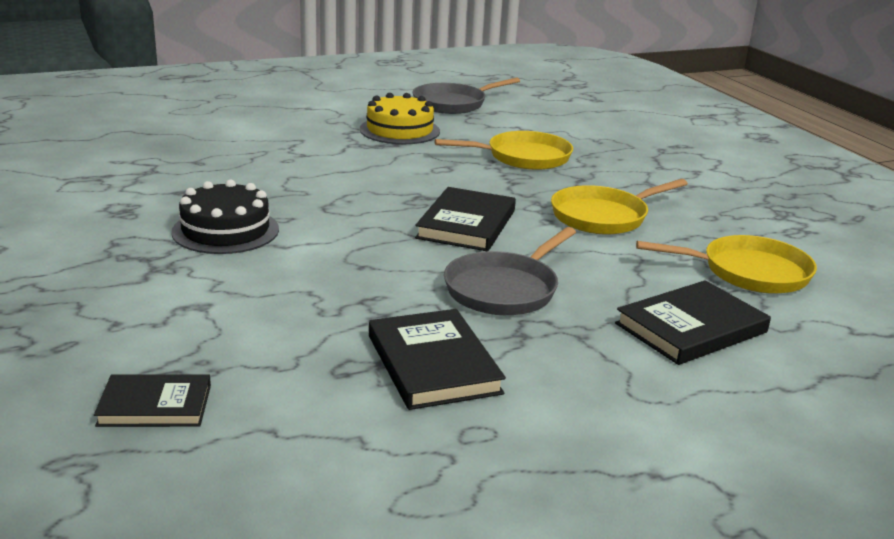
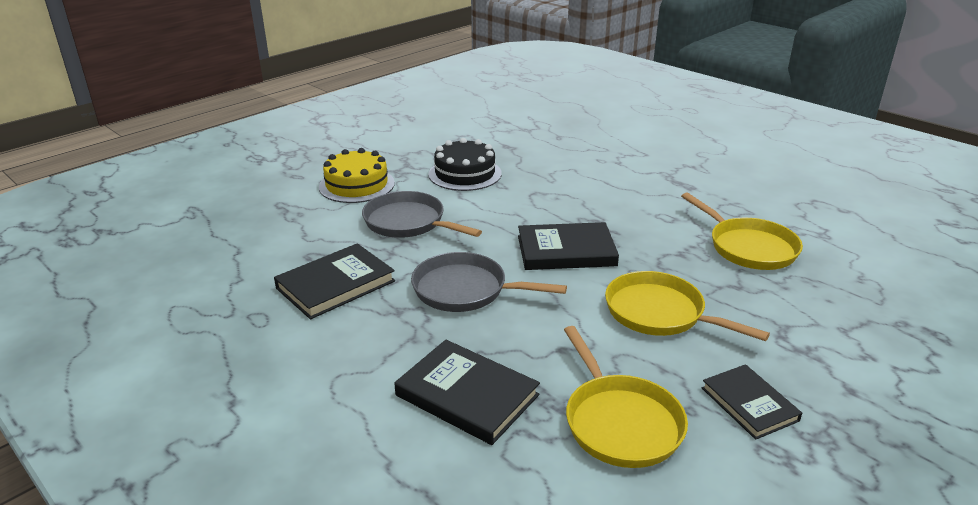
camera: 70 degrees right, 5 degrees up
(155, 405) = (250, 215): black book -> black book (749, 404)
(399, 130) = (724, 182): yellow cake -> yellow cake (357, 185)
(453, 104) = (832, 188): grey pan -> grey pan (408, 223)

